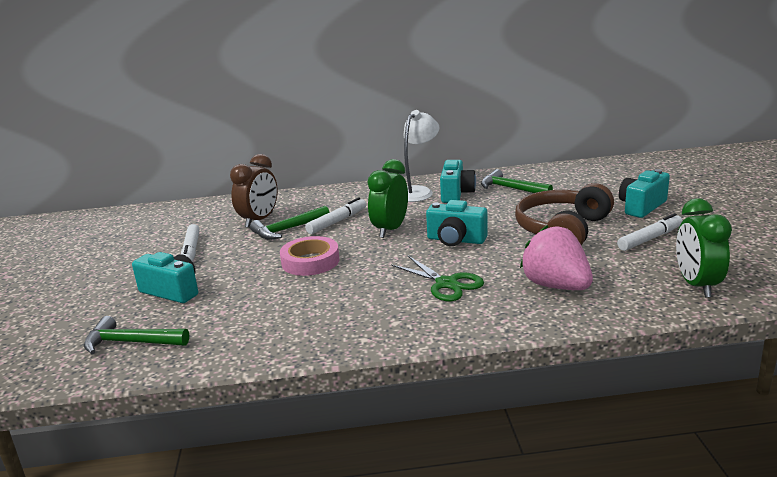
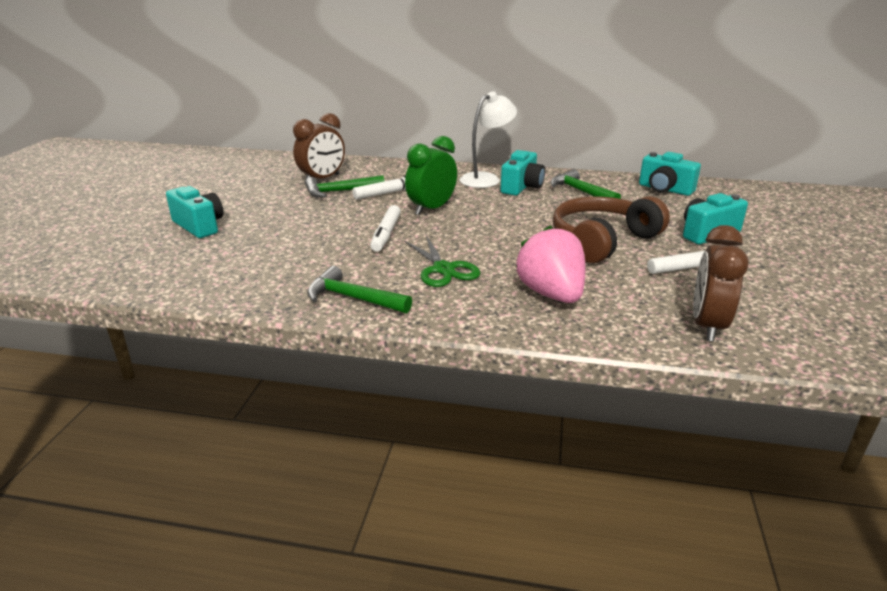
camera: 15 degrees right, 5 degrees up
(131, 342) = (130, 262): green hammer -> green hammer (353, 298)
(191, 251) = (243, 195): white marker -> white marker (386, 234)
(310, 261) = (336, 224): pink tape -> none
(456, 240) = (486, 230): turquoise camera -> turquoise camera (665, 189)
(696, 285) = (707, 326): green clock -> brown clock

